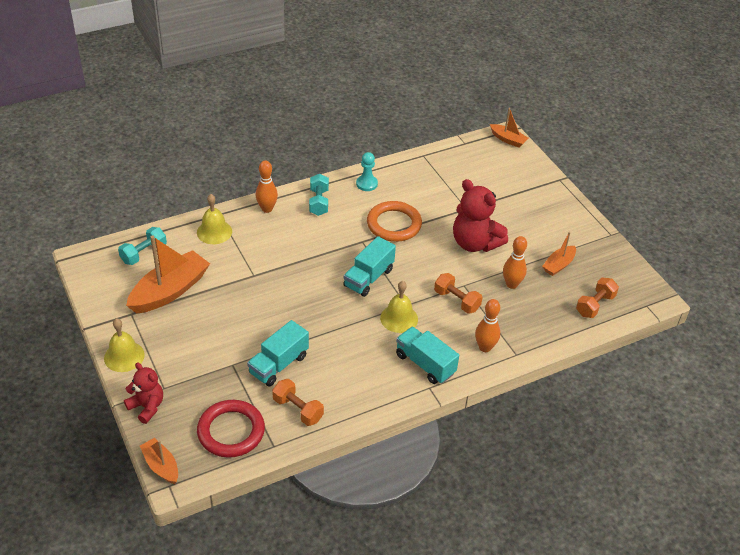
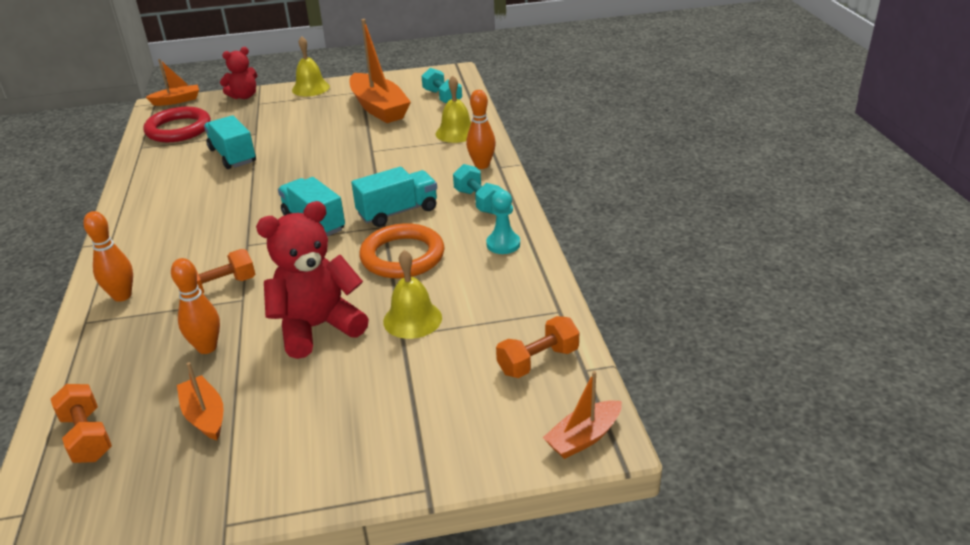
camera: 110 degrees right, 10 degrees down
(298, 409) = (167, 161): orange dumbbell -> orange dumbbell (538, 361)
(319, 202) = (479, 201): turquoise dumbbell -> turquoise dumbbell turned 45 degrees clockwise
(399, 318) = (229, 236): yellow bell -> yellow bell (412, 319)
(425, 364) = (144, 244): turquoise truck -> turquoise truck (397, 212)

